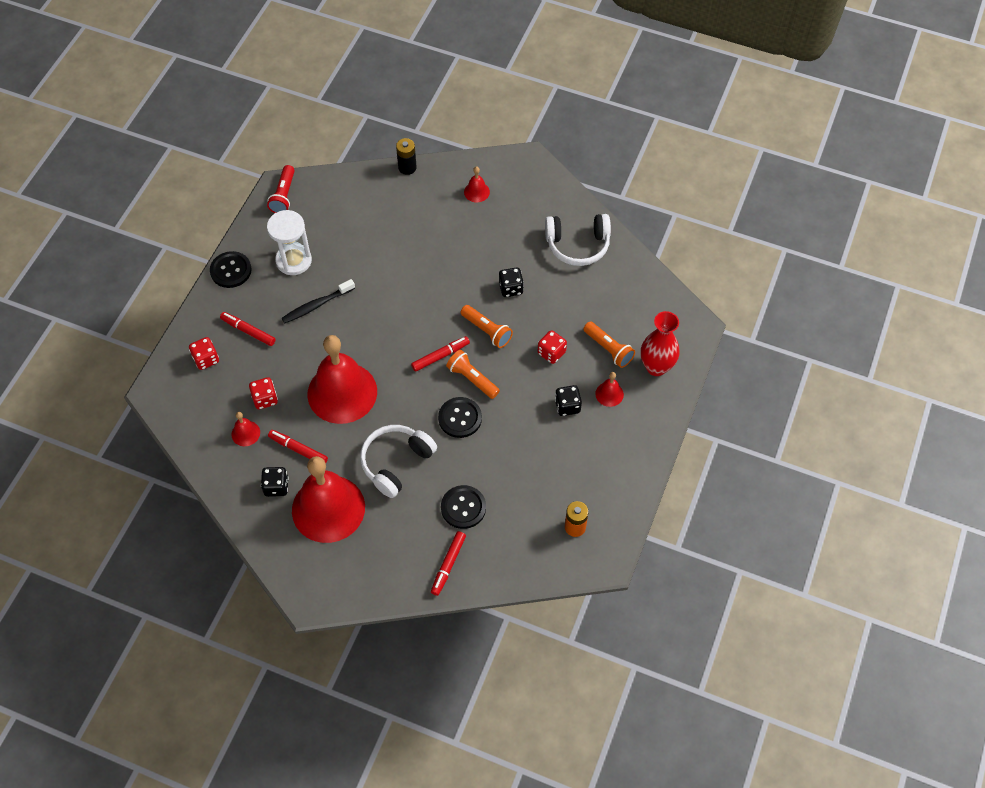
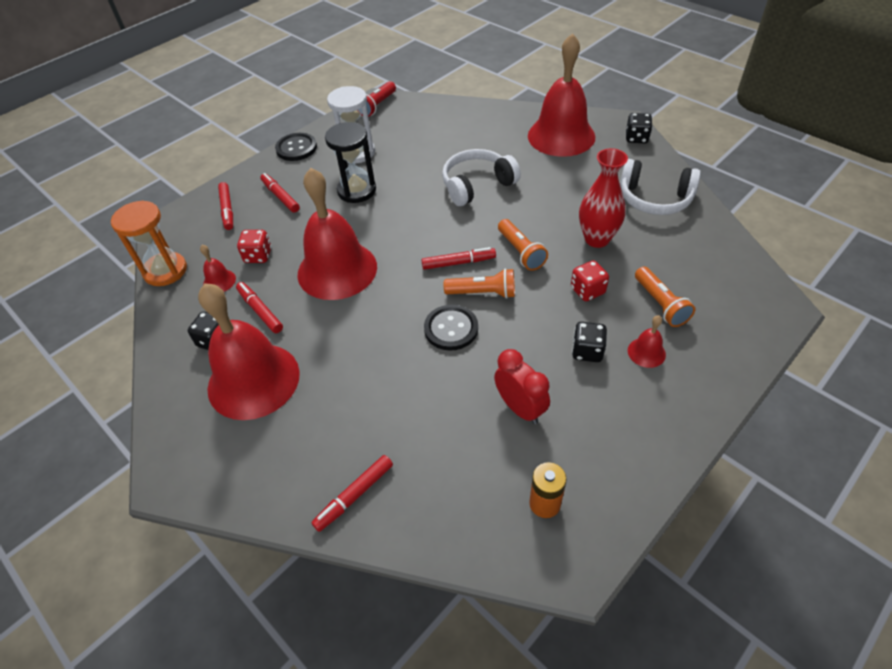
camera: 25 degrees right, 10 degrees down
(190, 438) = (165, 271): none -> orange hourglass
(206, 359) = (227, 209): red dice -> red marker
(316, 305) = (356, 190): black toothbrush -> black hourglass
(396, 463) = (355, 354): white headphones -> white headphones (477, 185)
(407, 167) = (501, 107): black battery -> none
(463, 507) = (408, 429): black button -> none
(472, 379) = (483, 293): orange flashlight -> orange flashlight turned 120 degrees clockwise
(476, 192) = (561, 136): red bell -> red bell, size x2.47
(511, 288) = (564, 220): black dice -> black dice (636, 138)
(535, 466) = (520, 408): none -> red clock
(656, 367) = (718, 338): red vase -> red vase (597, 239)

